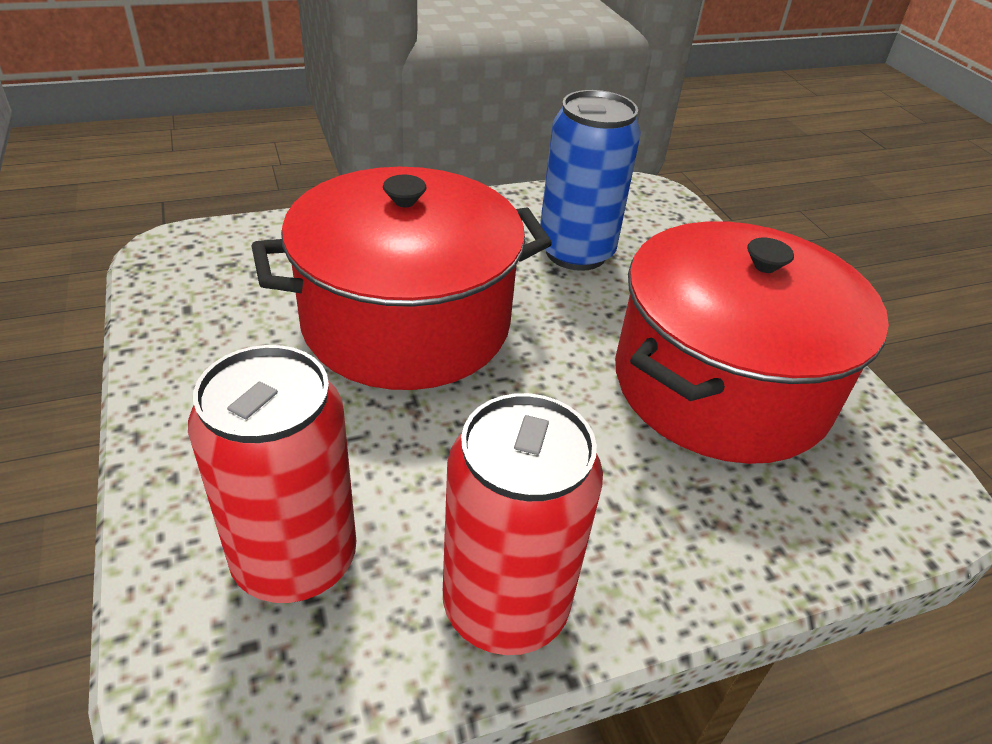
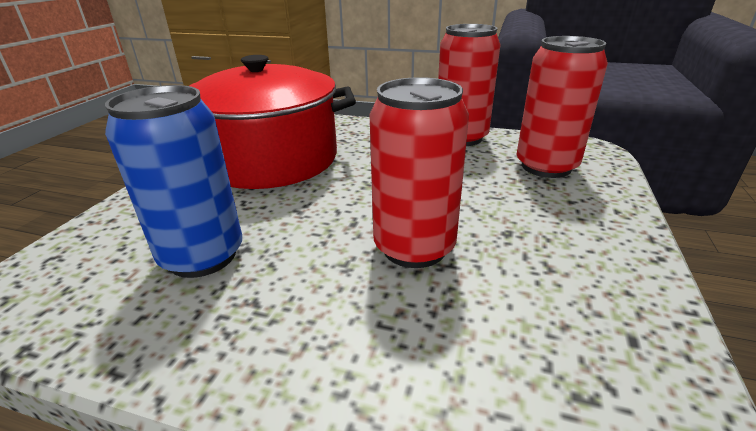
camera: 140 degrees left, 10 degrees down
(406, 322) = (414, 247): red pot -> red can

